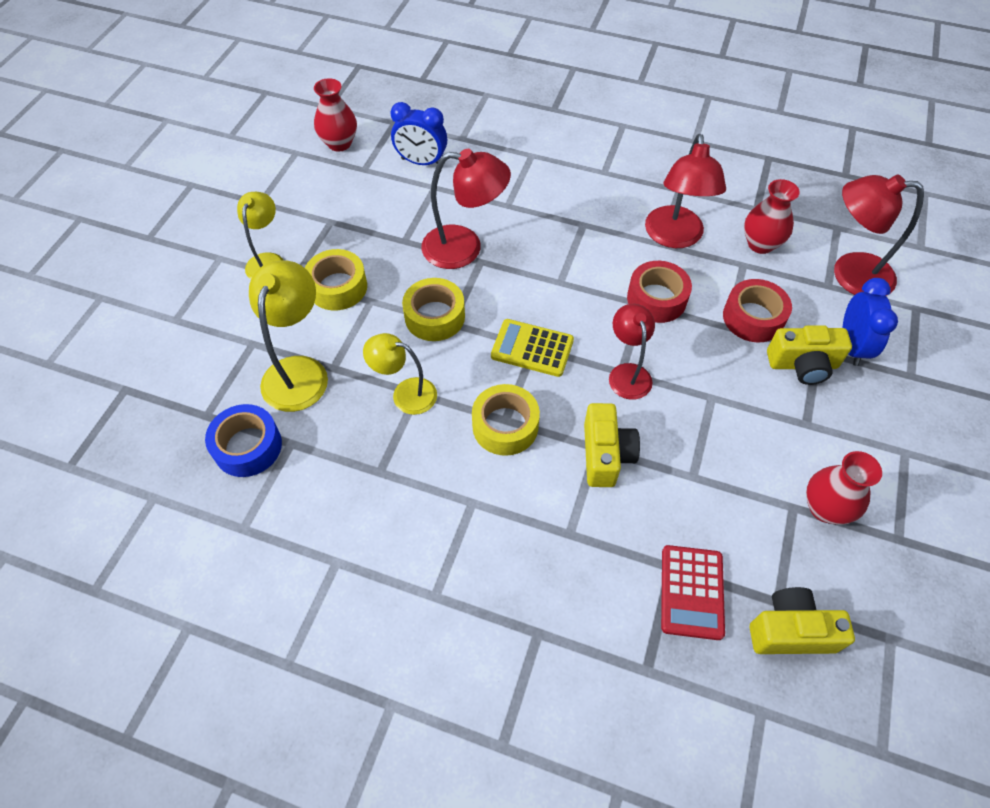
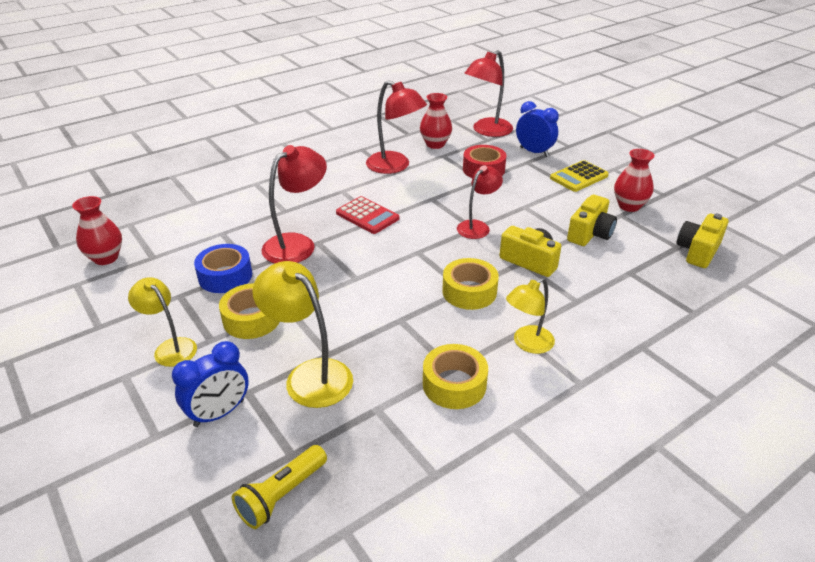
camera: 55 degrees left, 20 degrees down
(164, 434) = (281, 495): none -> yellow flashlight
(248, 446) = (354, 438): blue tape -> blue tape (225, 276)
(405, 394) = (394, 326): yellow lamp -> yellow lamp (527, 344)
(421, 162) = (189, 228): blue clock -> blue clock (219, 413)
(434, 316) = (341, 283): yellow tape -> yellow tape (454, 384)
(532, 348) = (418, 253): yellow calculator -> yellow calculator (579, 177)
(627, 373) = (477, 226): red lamp -> red lamp turned 105 degrees clockwise
(656, 299) = (433, 192): red tape -> none
(691, 592) = (651, 273): red calculator -> red calculator (367, 216)
(802, 364) = (531, 170): yellow camera -> yellow camera (590, 233)

